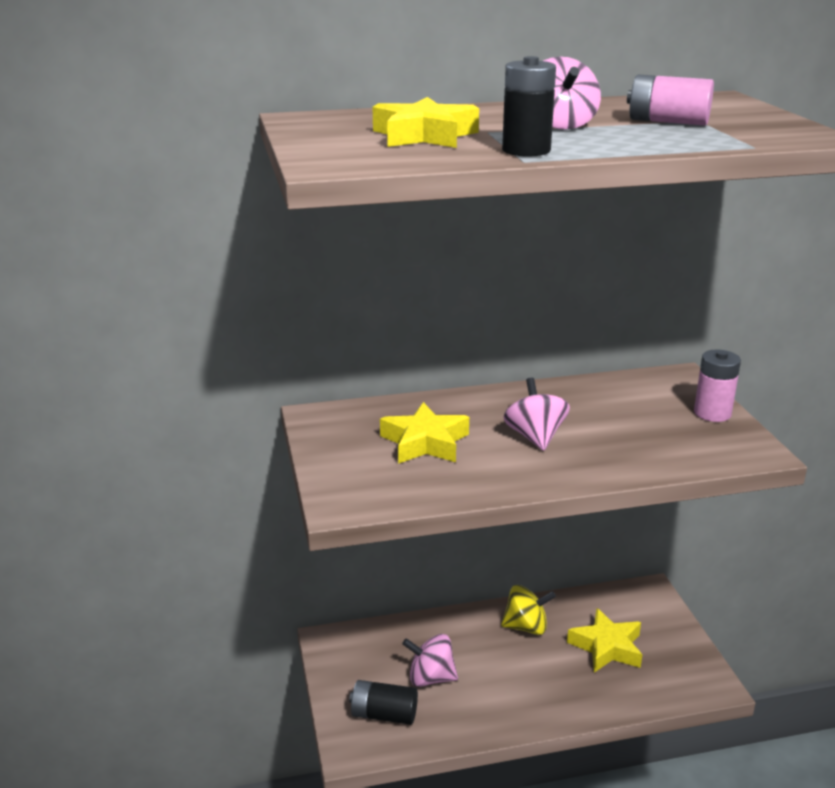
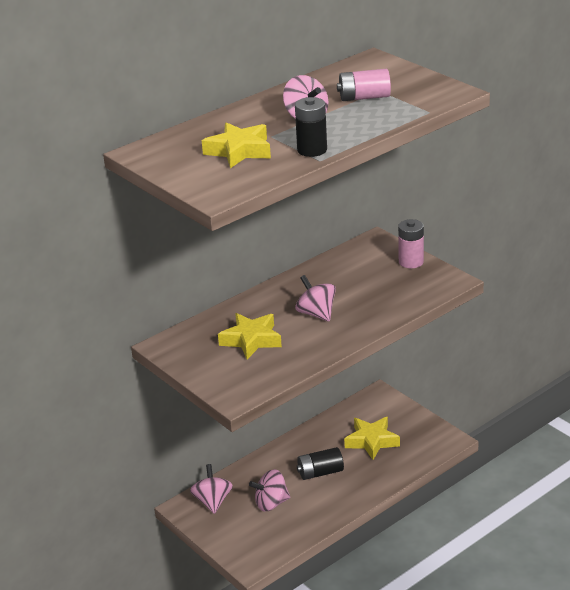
camera: 25 degrees left, 5 degrees up
(365, 647) = (212, 501): none -> pink spinning top
(384, 714) = (257, 536): black battery -> black battery (320, 472)
(526, 627) = (312, 448): yellow spinning top -> none

